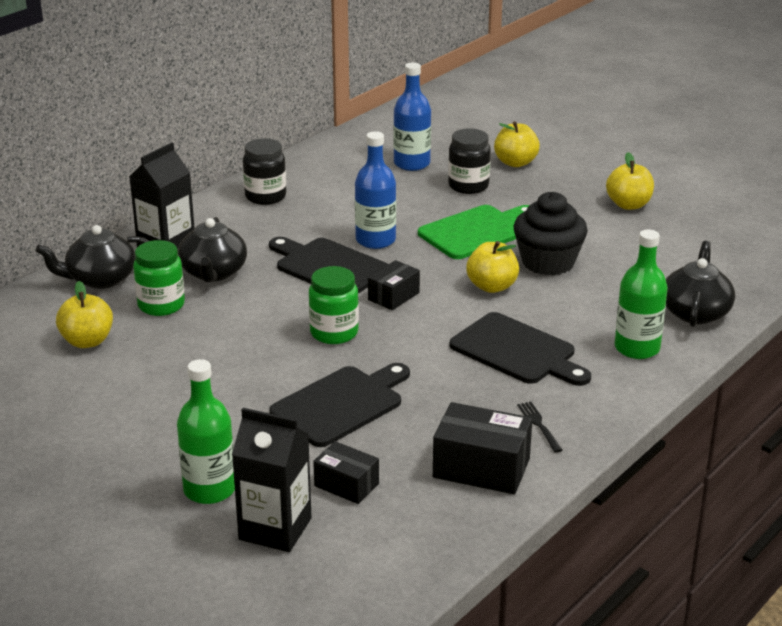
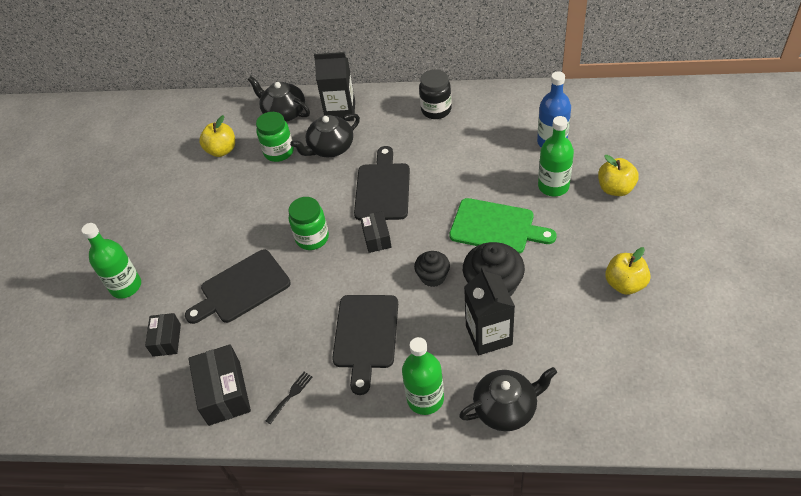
camera: 60 degrees right, 20 degrees up
(275, 529) = (109, 335): black carton -> black carton (489, 335)
(341, 404) = (241, 288): black cutting board -> black cutting board turned 135 degrees clockwise
(375, 240) = (434, 188): blue bottle -> none
(393, 296) = (376, 238): black box -> black box turned 75 degrees clockwise
(468, 186) = (553, 186): black jar -> green bottle
(492, 286) = (433, 277): yellow apple -> black cupcake

